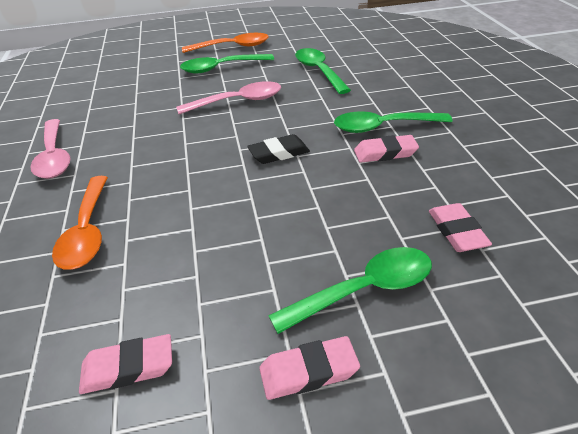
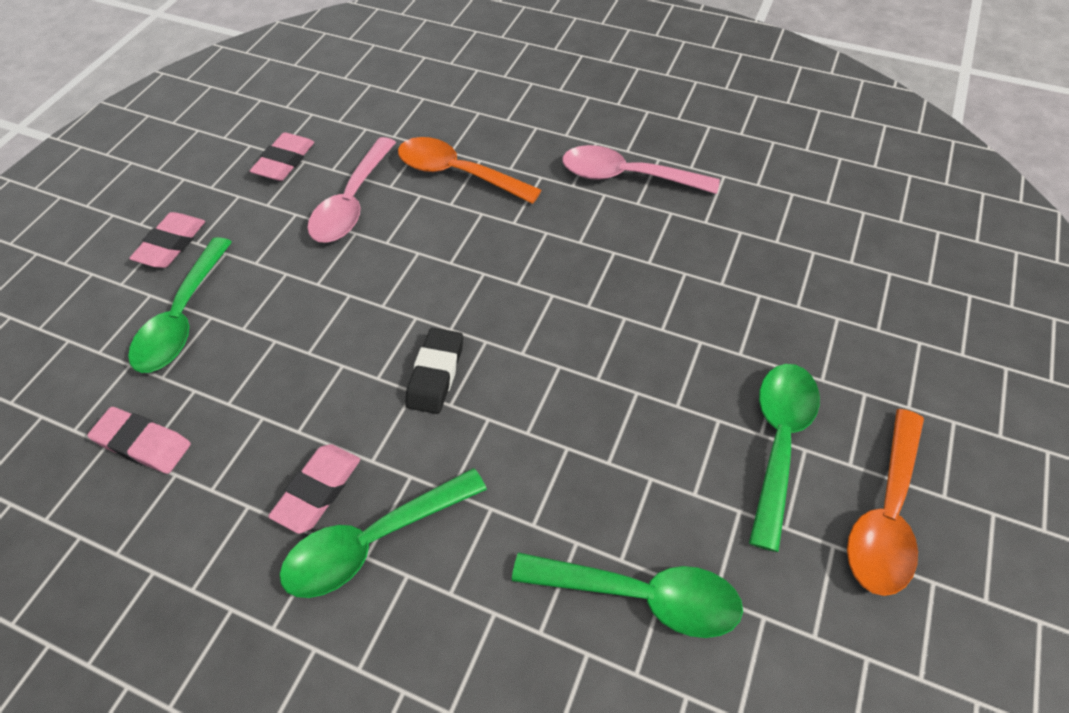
camera: 125 degrees right, 15 degrees up
(238, 101) = (619, 402): pink spoon -> pink spoon (352, 203)
(383, 127) = (373, 541): green spoon -> green spoon turned 150 degrees counterclockwise

